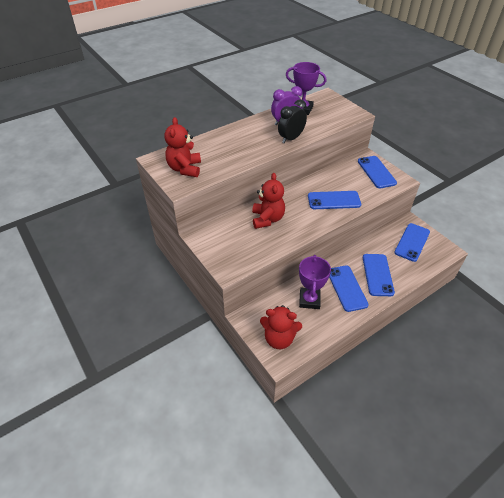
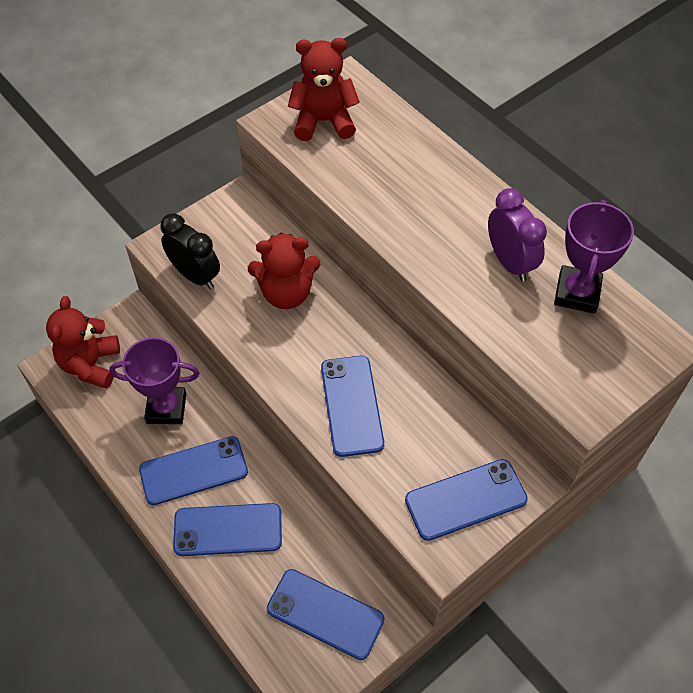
camera: 85 degrees right, 10 degrees up
(291, 138) = (448, 273): black clock -> black clock (195, 276)

